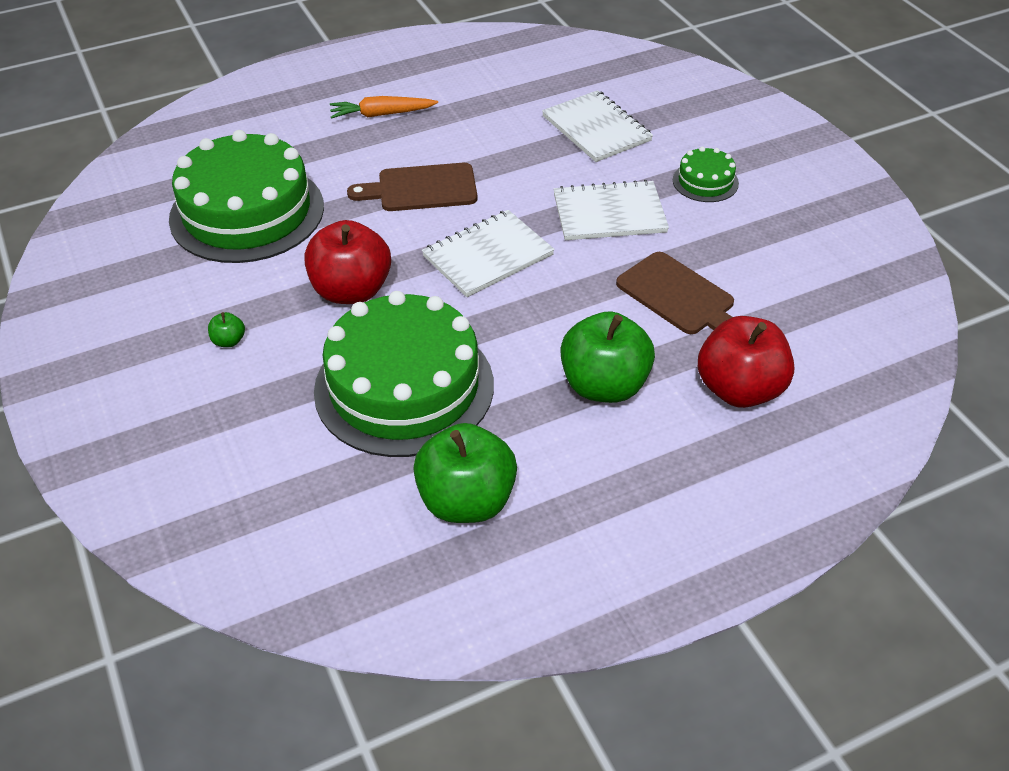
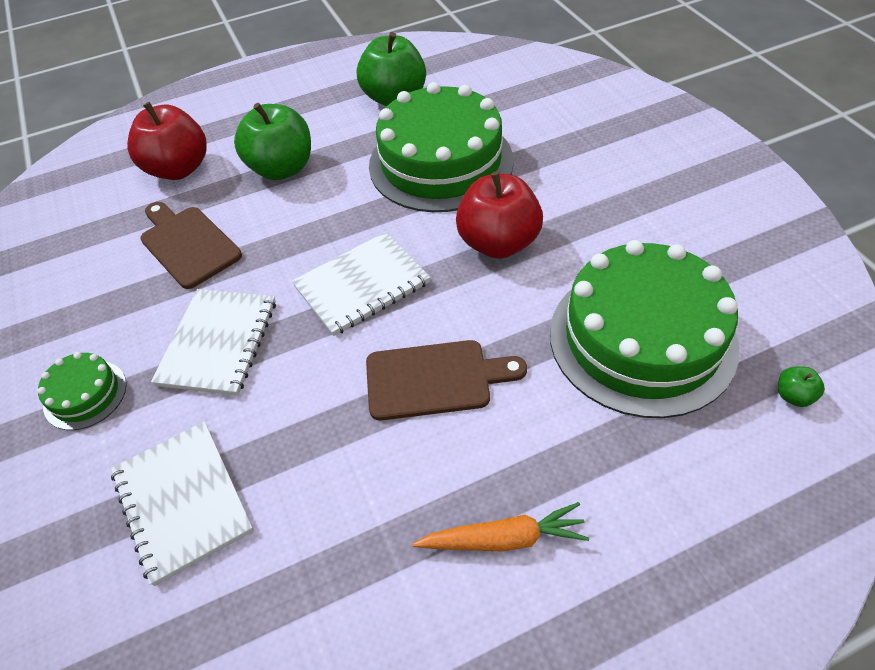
camera: 175 degrees left, 5 degrees up
(229, 341) = (599, 193): green apple -> green apple (793, 396)
(609, 213) = (218, 342): white notebook -> white notebook turned 75 degrees counterclockwise

